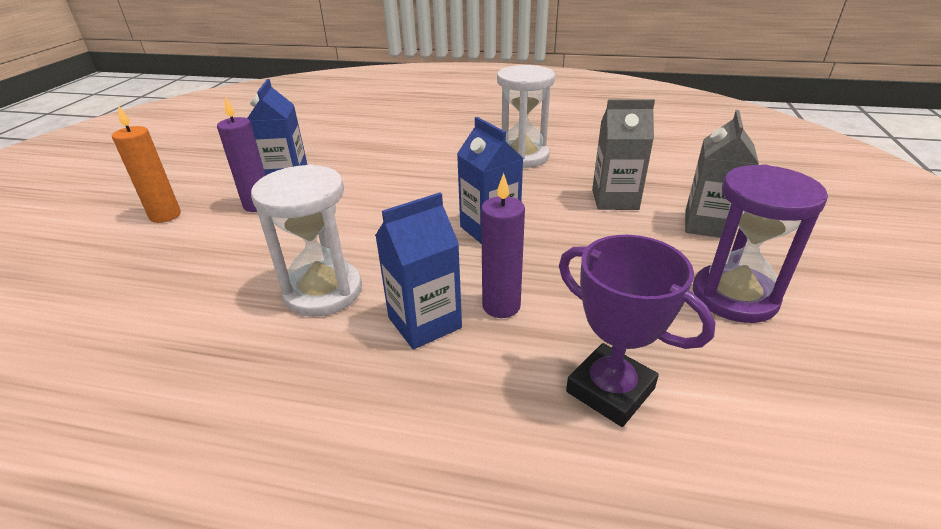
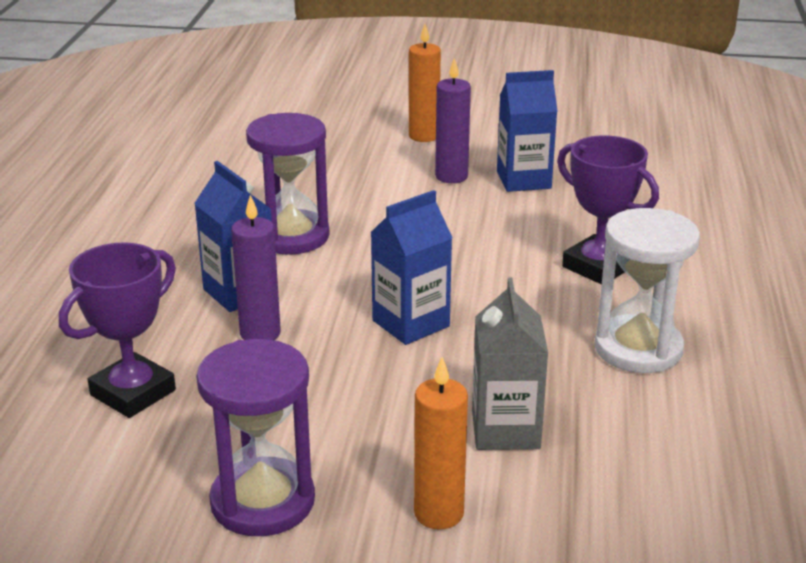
camera: 85 degrees right, 5 degrees down
(323, 291) = (291, 236): white hourglass -> purple hourglass
(425, 160) = (598, 267): none -> purple trophy
(708, 225) = (438, 513): grey carton -> orange candle

